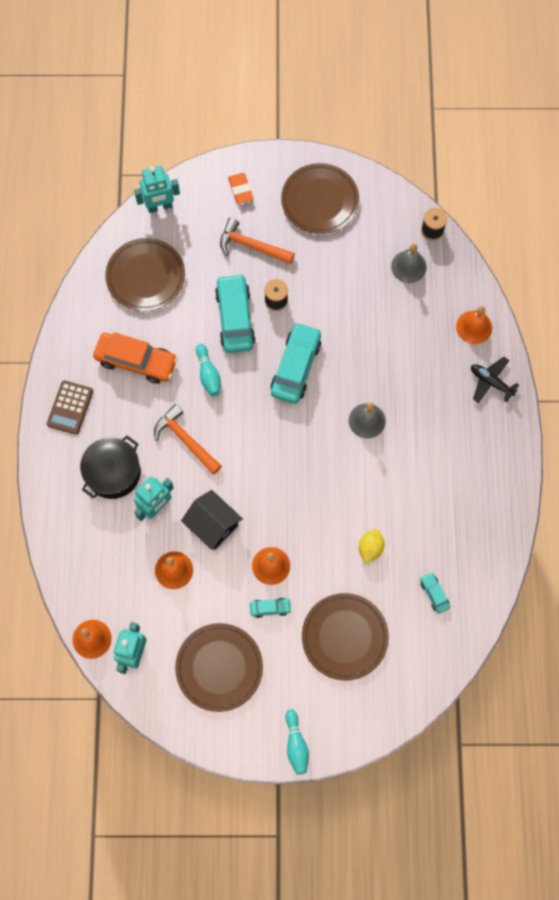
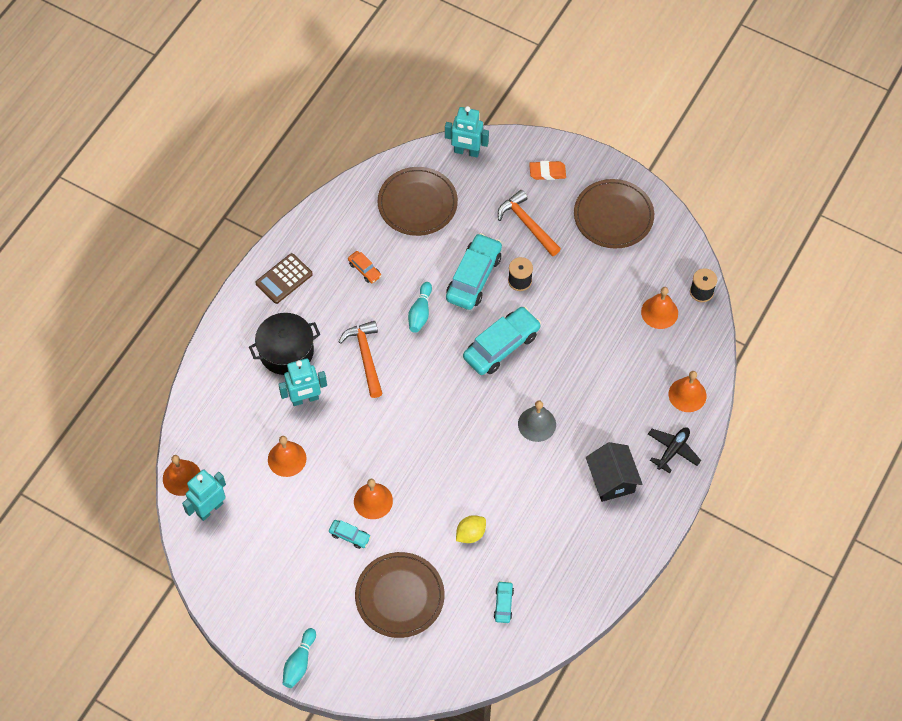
camera: 30 degrees right, 10 degrees down
(136, 361) = (364, 270): orange car -> orange car, size x0.47
(213, 525) = (344, 439): black house -> black house (611, 480)
(219, 667) = (274, 561): brown plate -> none
(240, 190) = (547, 172): orange eraser -> orange eraser turned 75 degrees clockwise
(408, 266) = (659, 312): grey bell -> orange bell
(491, 382) = (673, 450): black plane -> black plane turned 60 degrees clockwise

